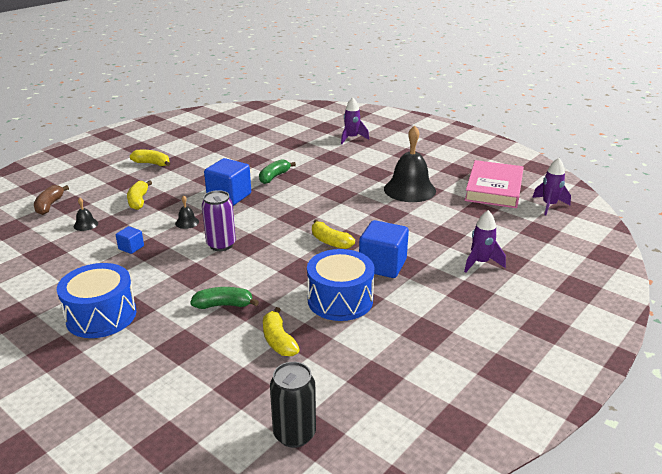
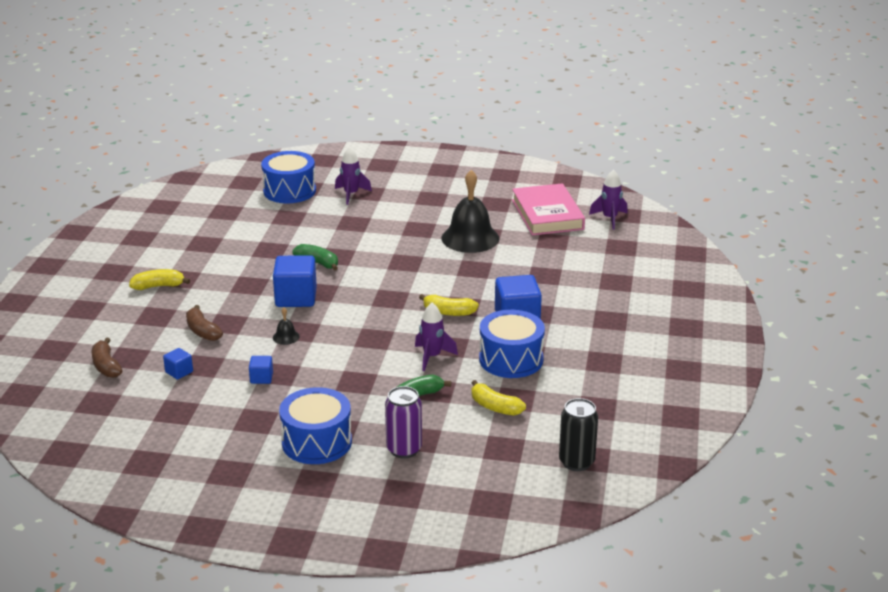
camera: 30 degrees left, 0 degrees up
(85, 224) = (179, 372): black bell -> blue cube
(138, 201) = (202, 331): yellow banana -> brown banana
(221, 245) = (348, 347): purple can -> purple can (404, 449)
(274, 177) = (318, 263): green banana -> green banana turned 120 degrees clockwise
(312, 126) = (289, 191): none -> blue drum
(480, 263) = (596, 291): purple rocket -> purple rocket (432, 357)

